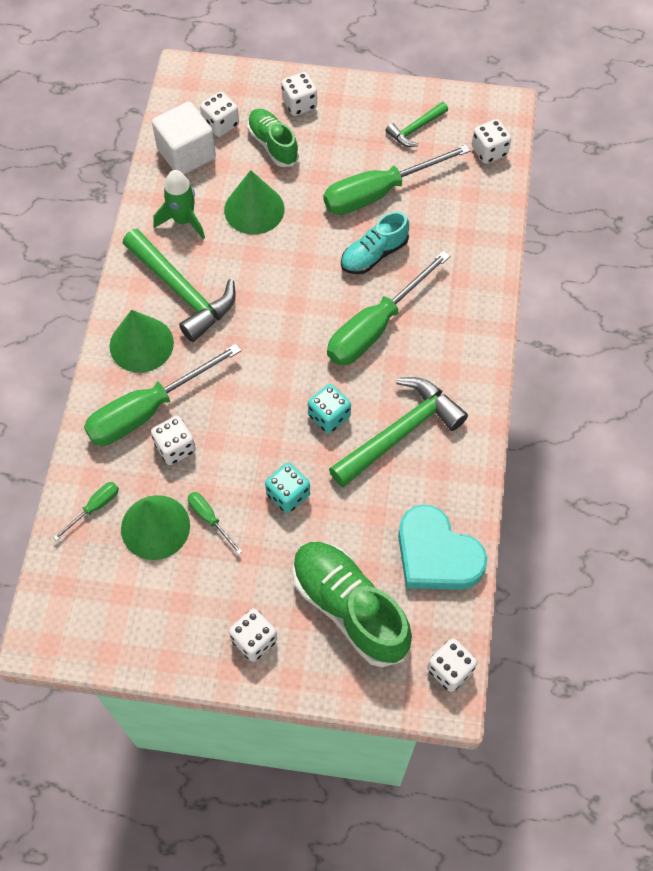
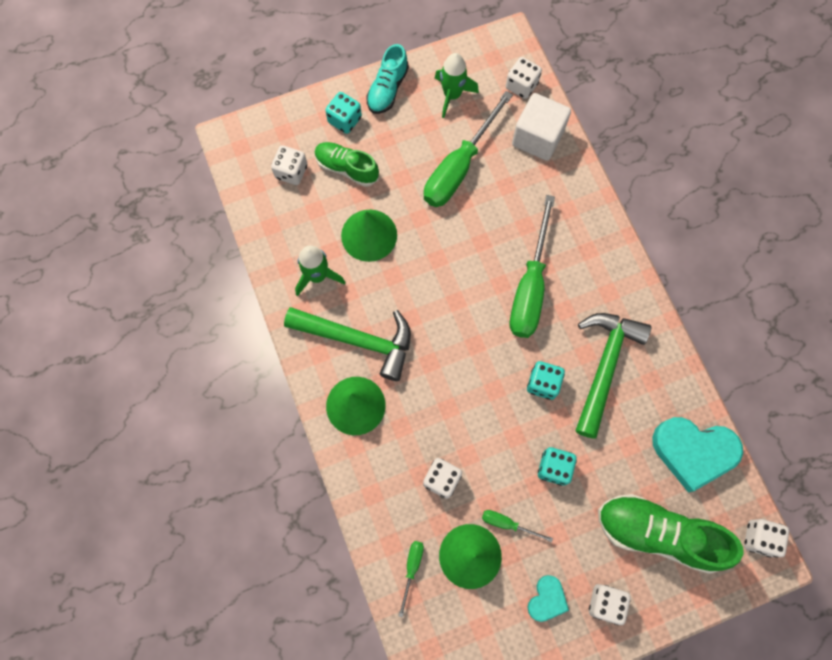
camera: 30 degrees left, 10 degrees up
(148, 410) = (399, 460): green screwdriver -> none
(186, 154) = (280, 214): white cube -> white cube (537, 138)
(200, 605) = (547, 599): none -> turquoise heart
(299, 104) = (345, 120): white dice -> turquoise dice
(374, 254) = (489, 224): turquoise shoe -> turquoise shoe (387, 89)
(415, 129) = (452, 95): green hammer -> green rocket

